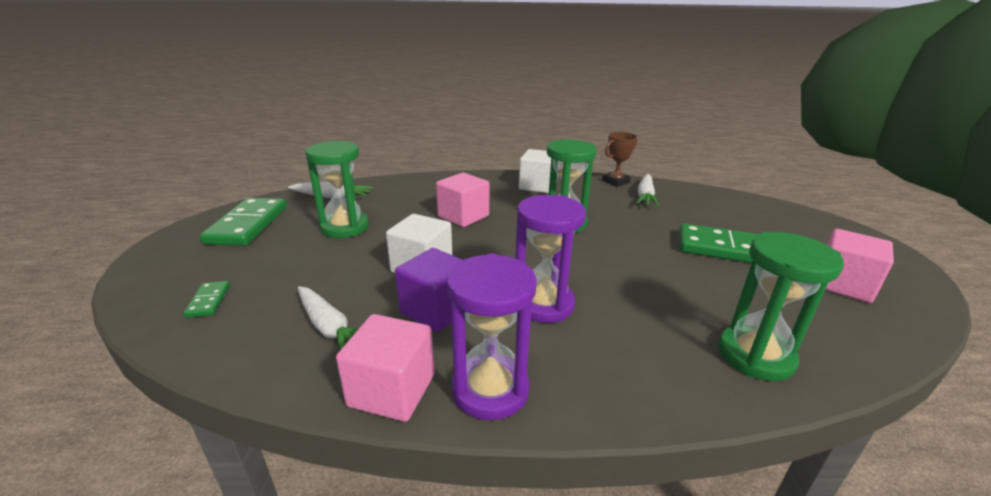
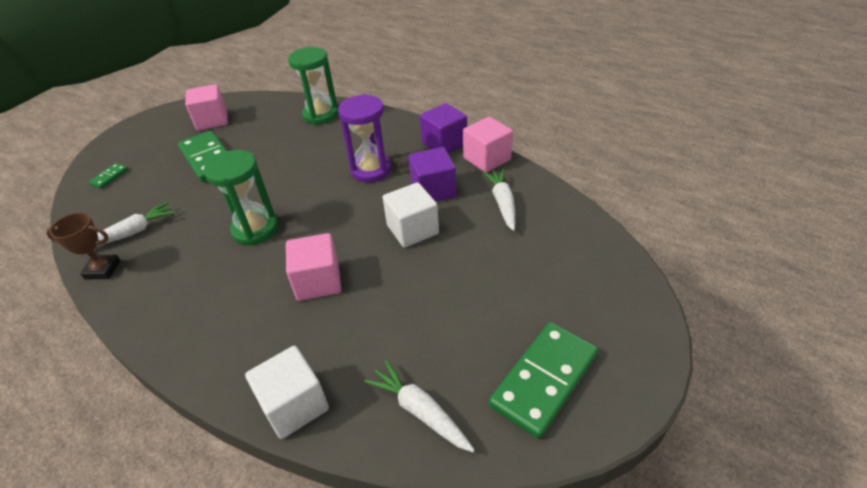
camera: 140 degrees left, 15 degrees up
(208, 301) = (581, 261): green domino -> green domino (109, 177)
(345, 227) = (440, 318): green hourglass -> none
(490, 390) = (444, 144): purple hourglass -> purple cube
(538, 186) = (180, 303): white cube -> white cube (294, 405)

